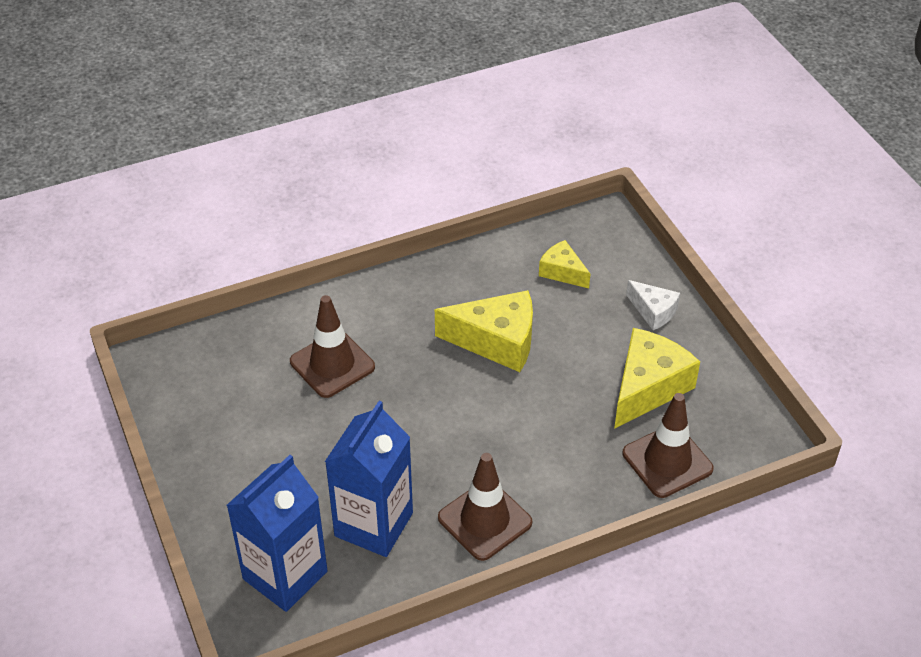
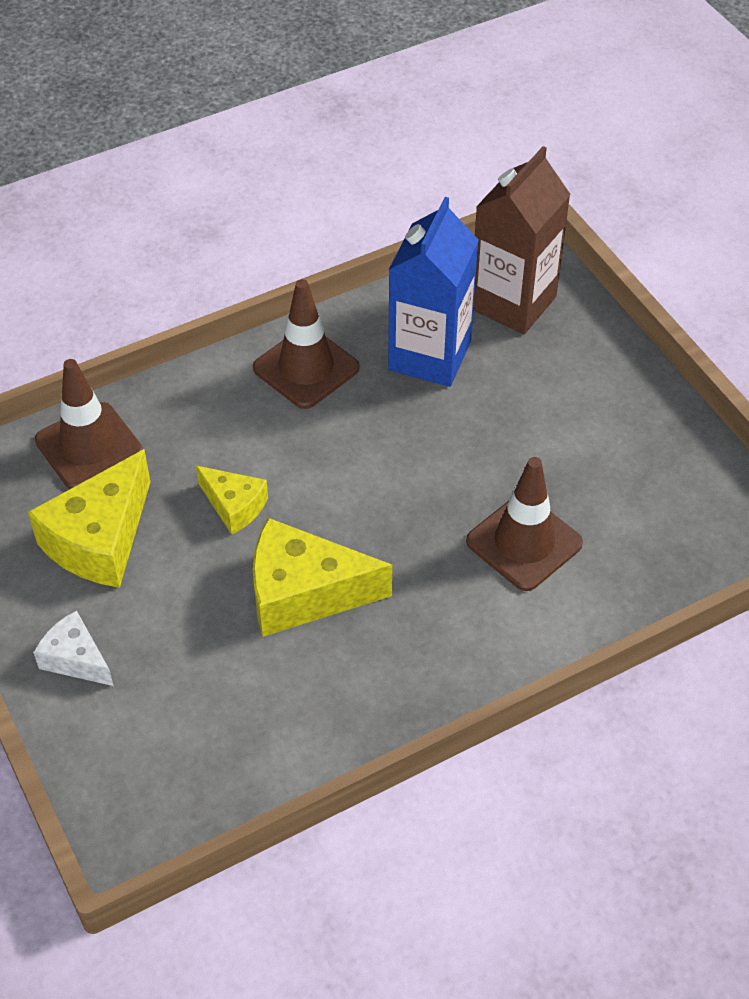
camera: 175 degrees right, 5 degrees up
(285, 575) = (513, 303): blue carton -> brown carton
(562, 272) = (208, 721): yellow cheese -> yellow cheese (234, 506)

